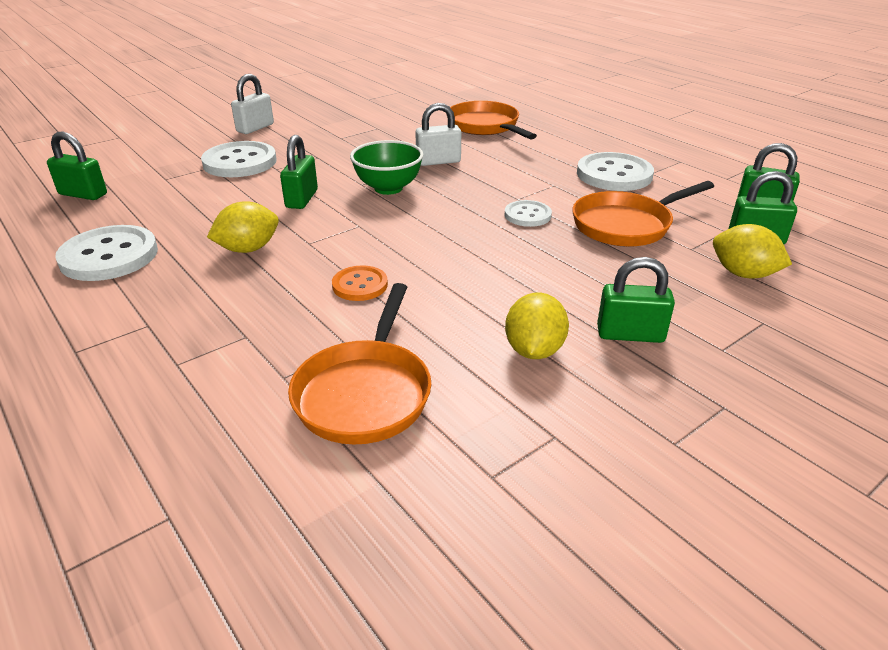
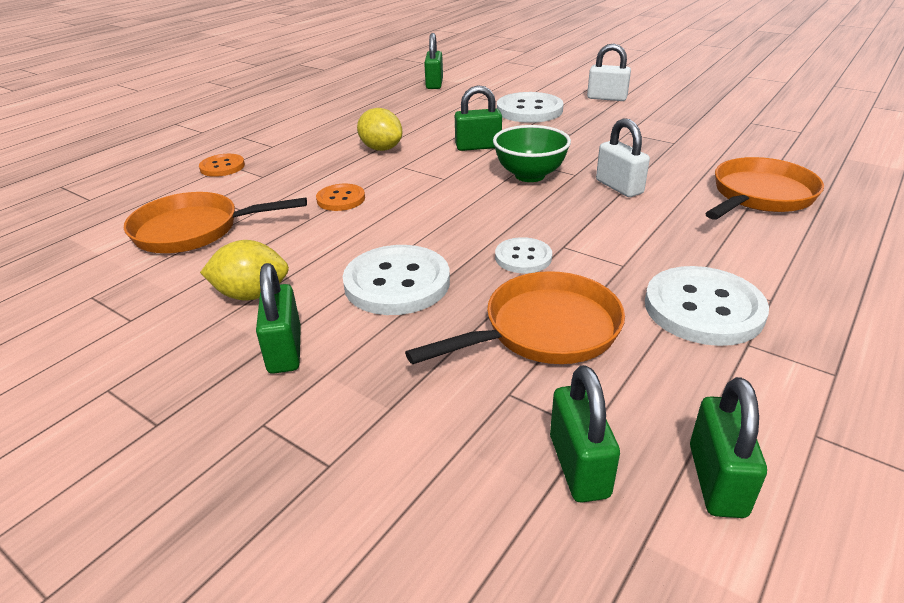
camera: 75 degrees right, 0 degrees up
(109, 256) = (353, 114): white button -> white button (397, 283)
(178, 370) = (222, 167): none -> orange button
(626, 225) = (544, 330): orange pan -> orange pan turned 105 degrees clockwise
(743, 274) = (454, 447): yellow lemon -> none

